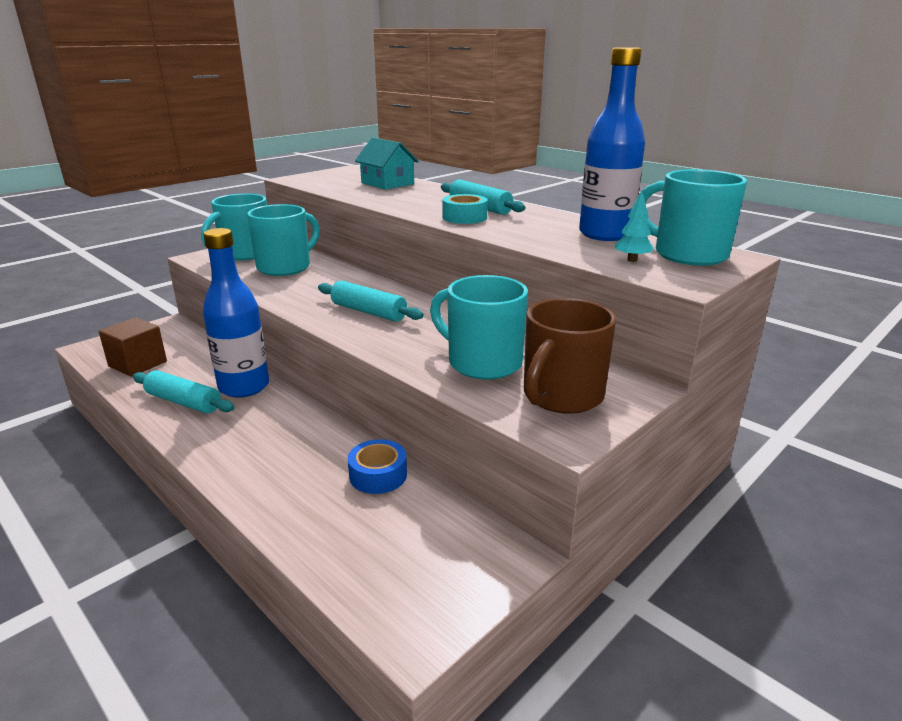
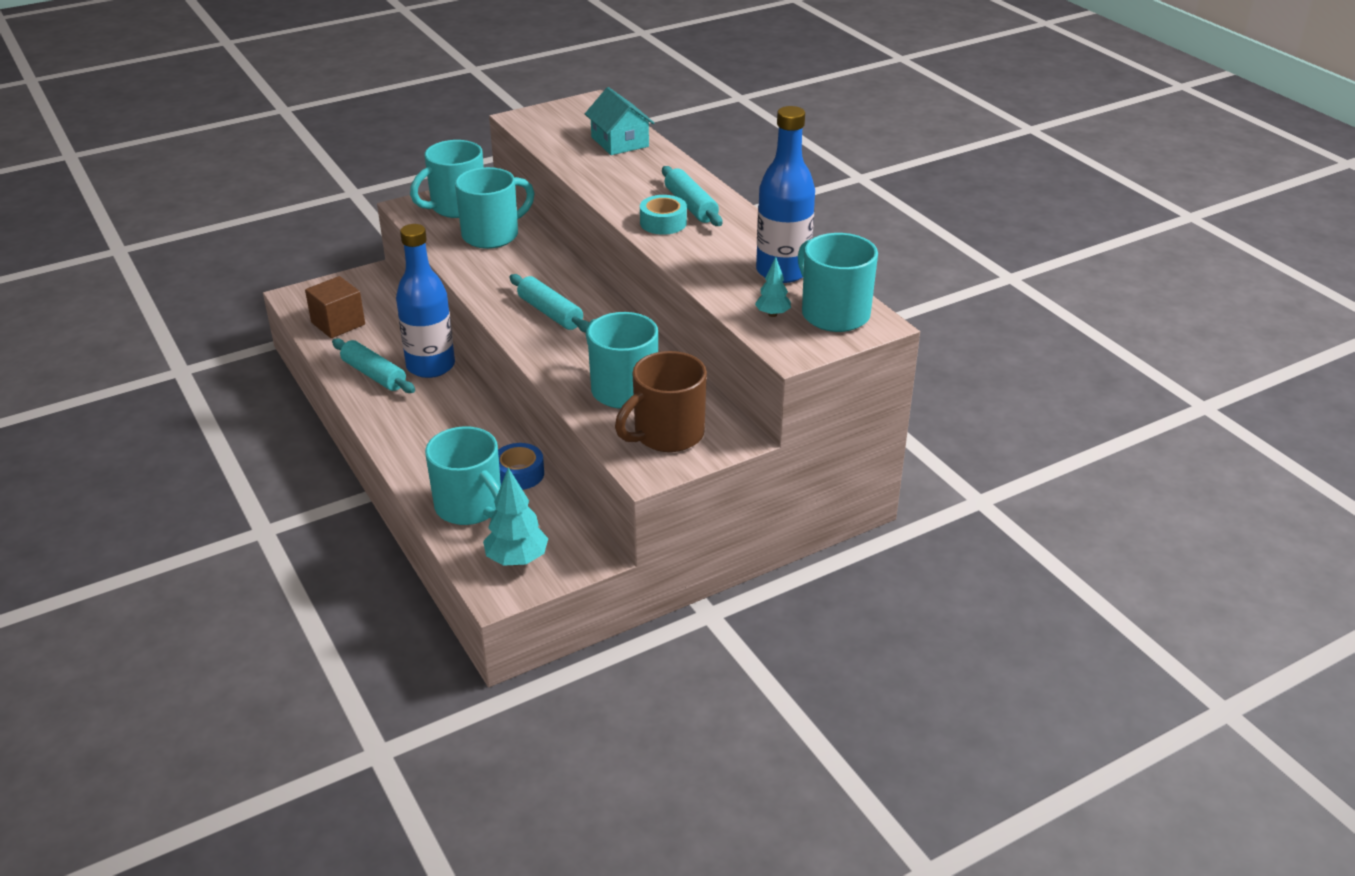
camera: 15 degrees right, 10 degrees up
(335, 523) = (470, 507): none -> turquoise mug
(420, 581) = (517, 560): none -> turquoise tree

